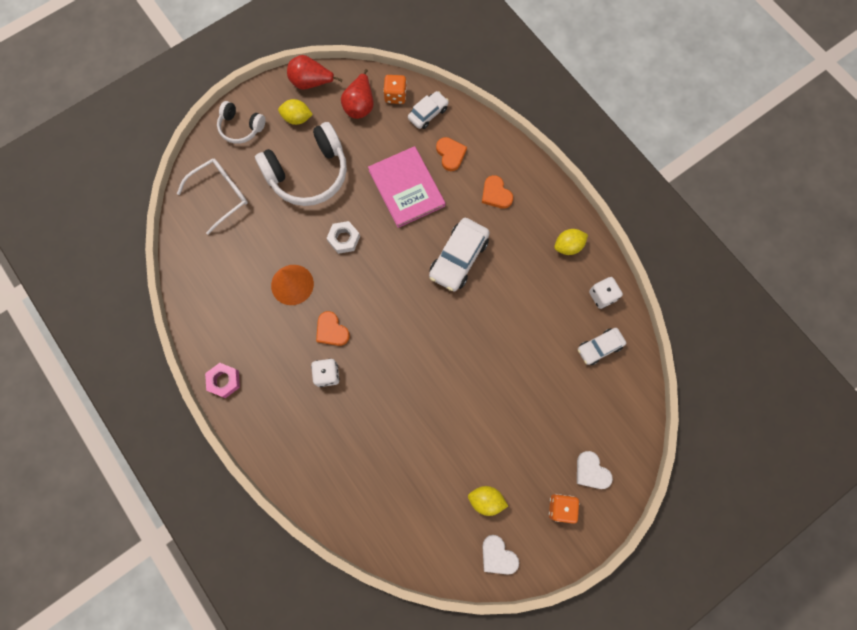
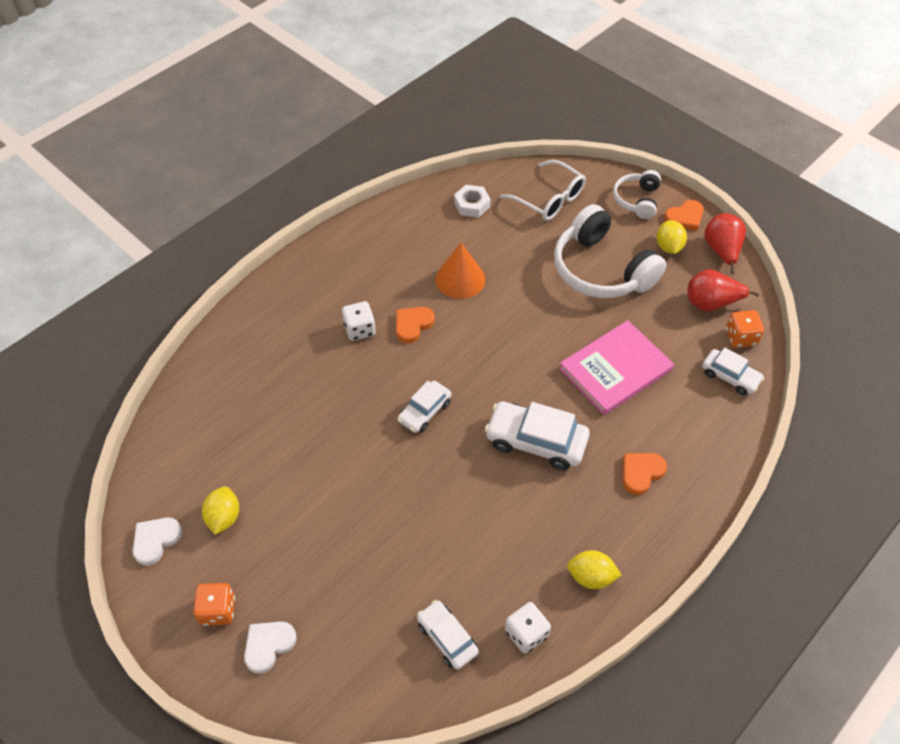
camera: 80 degrees right, 20 degrees down
(224, 381) = (339, 242): pink nut -> none
(344, 239) = (528, 317): white nut -> white nut (472, 205)
(418, 334) = (424, 411): none -> white car
(450, 154) = (680, 411): orange heart -> orange heart (685, 217)
(568, 246) = (591, 576): yellow lemon -> yellow lemon turned 45 degrees counterclockwise

